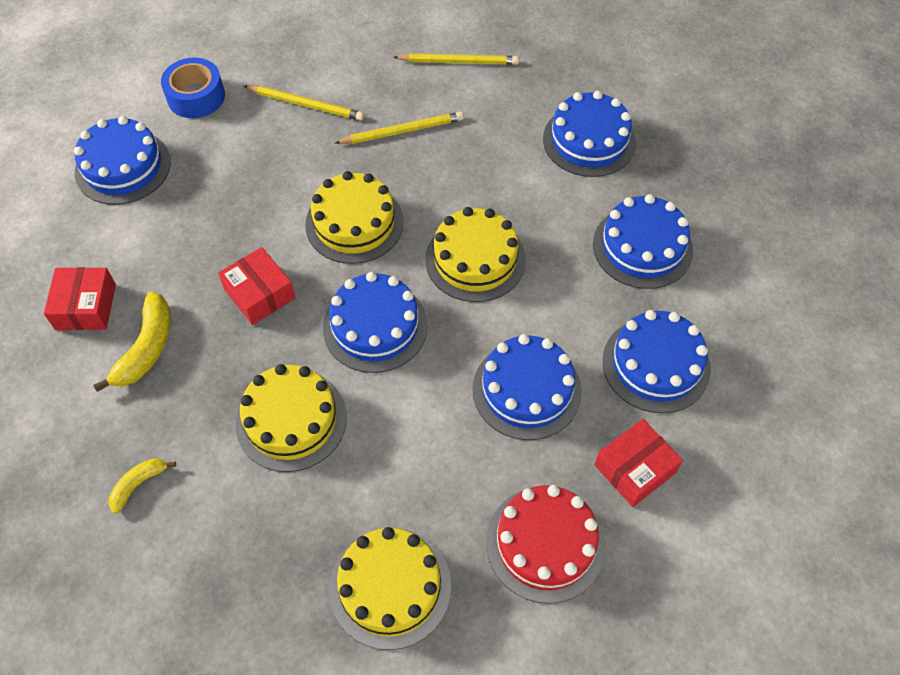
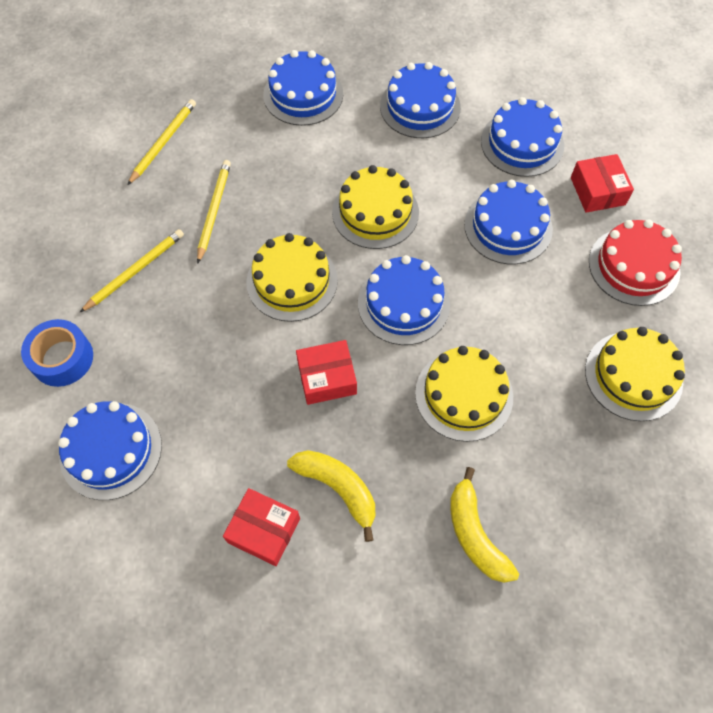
camera: 65 degrees left, 5 degrees up
(138, 484) = (475, 534): yellow banana -> yellow banana, size x1.70

